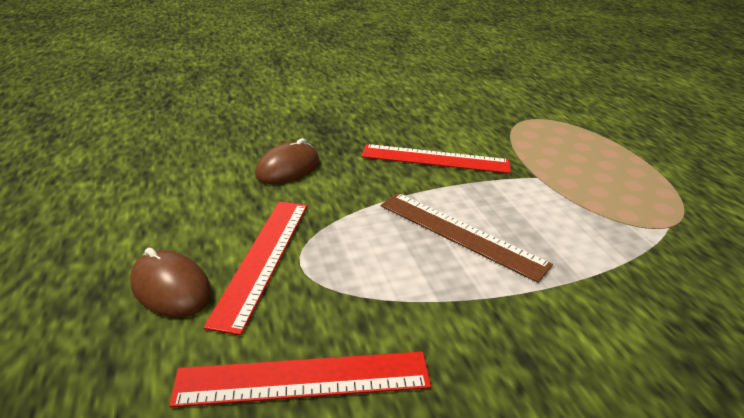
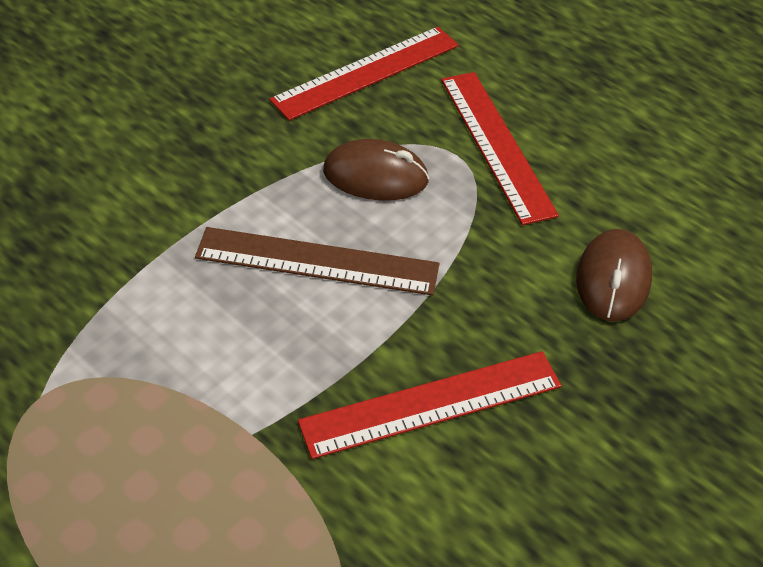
camera: 150 degrees right, 15 degrees up
(171, 288) = (540, 90): brown mouse -> brown mouse (375, 176)

